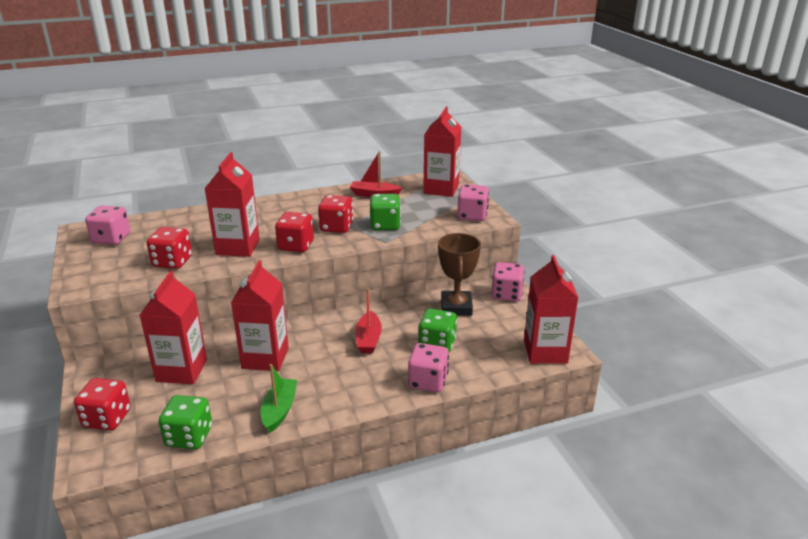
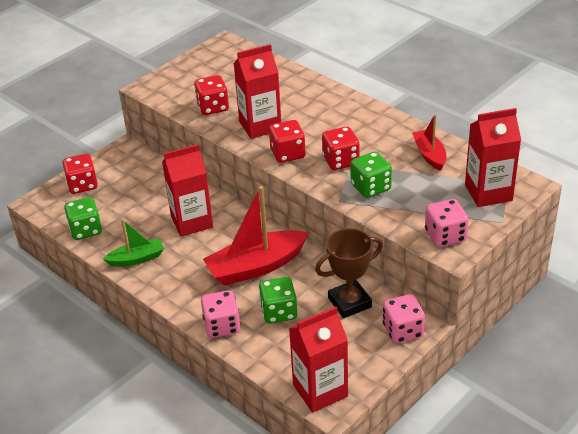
camera: 65 degrees right, 10 degrees up
(111, 239) = (223, 62): pink dice -> none
(181, 370) = (150, 189): red carton -> none
(368, 339) = (256, 266): red boat -> red boat, size x1.79

